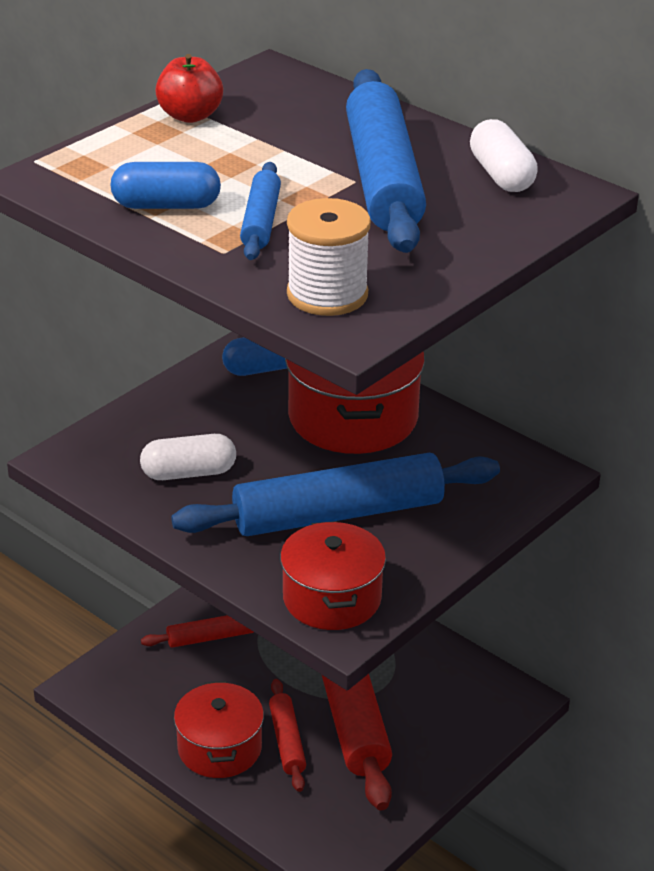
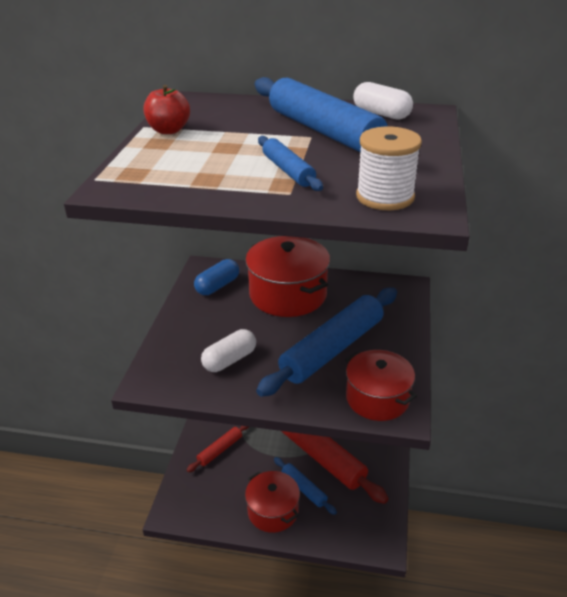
camera: 30 degrees left, 0 degrees up
(166, 205) = (218, 179): blue capsule -> none
(287, 741) = (304, 489): red rolling pin -> blue rolling pin

